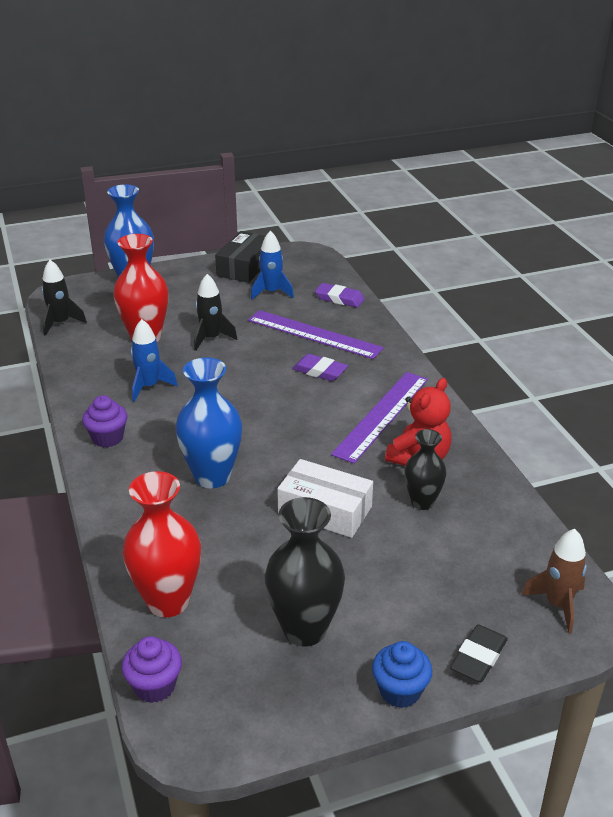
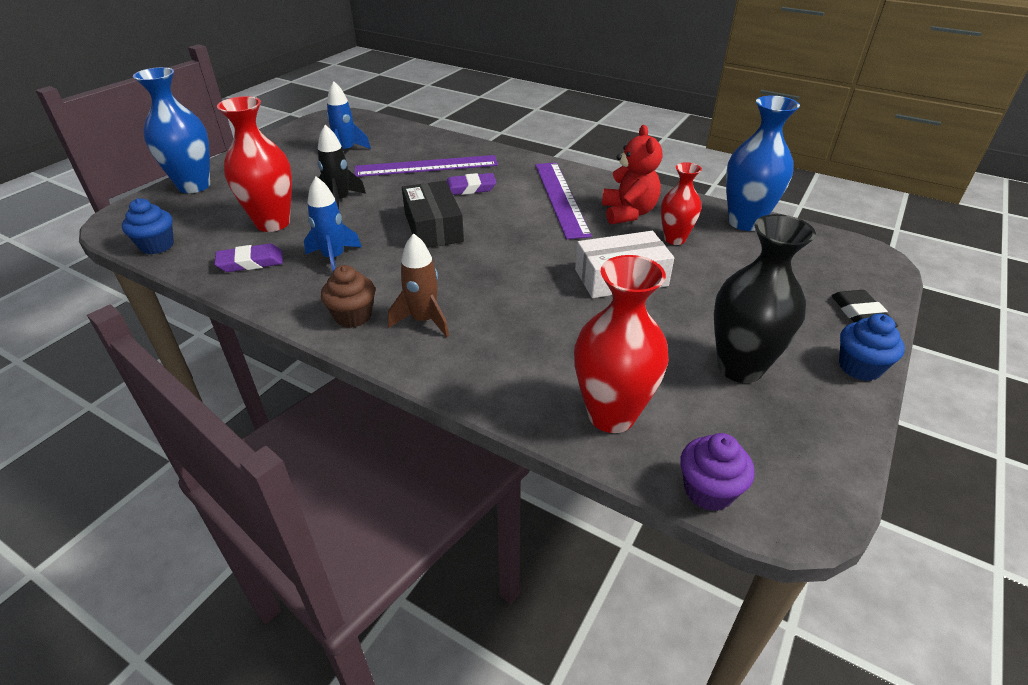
camera: 40 degrees left, 5 degrees up
(61, 323) = (157, 246): black rocket -> blue cupcake
(108, 438) = (353, 316): purple cupcake -> brown cupcake
(212, 476) = (498, 299): blue vase -> blue vase (745, 222)
(245, 267) = (294, 141): black box -> black box (433, 227)
(339, 298) = (410, 137): purple eraser -> purple eraser (250, 262)
(422, 502) = (674, 239): black vase -> red vase
(557, 604) = (844, 257): brown rocket -> brown rocket (424, 320)

